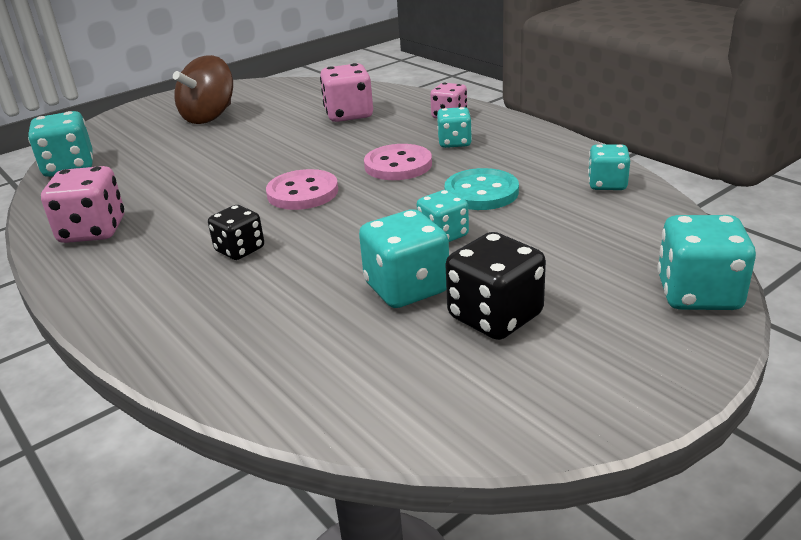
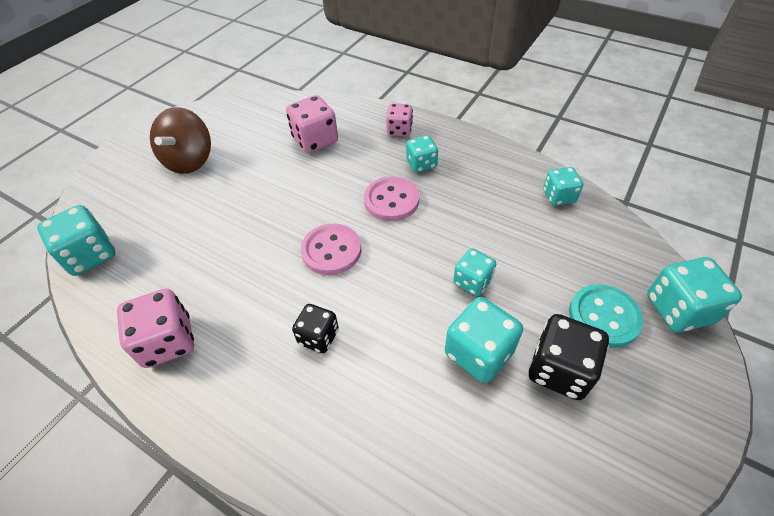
camera: 20 degrees left, 20 degrees up
(481, 192) = (474, 223): turquoise button -> turquoise button (603, 317)

